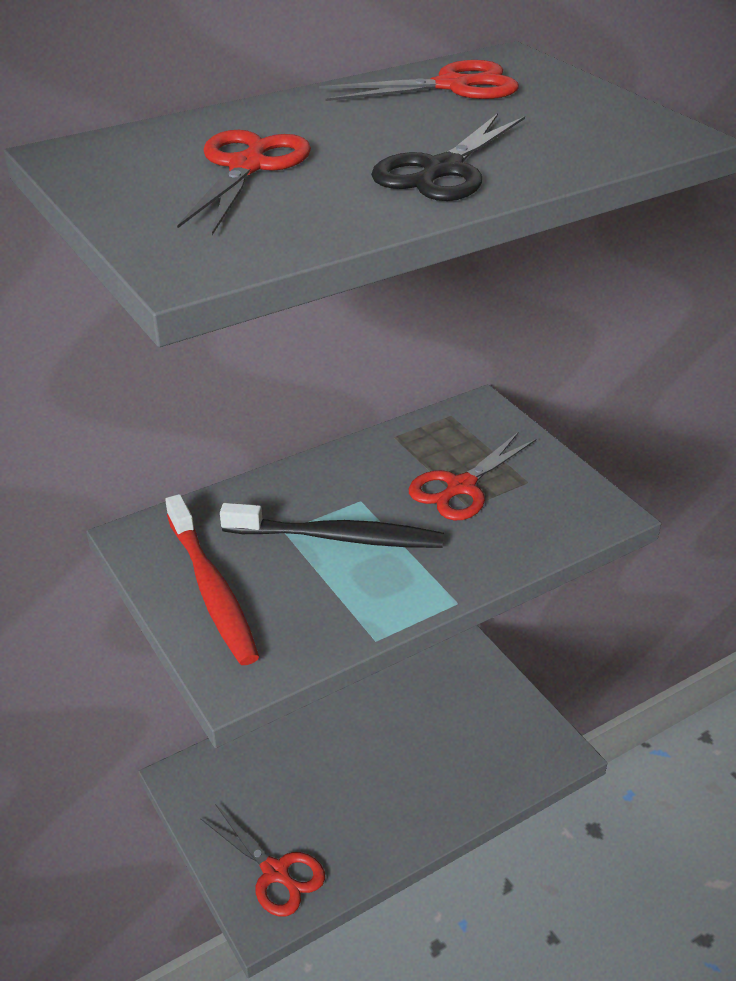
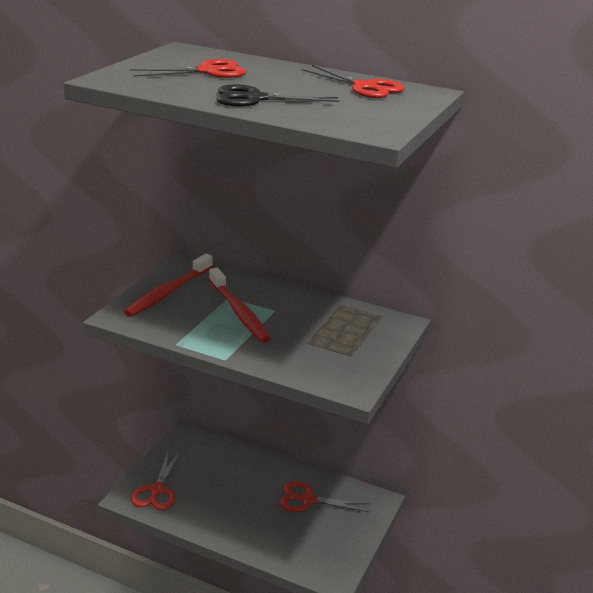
camera: 55 degrees right, 10 degrees down
(338, 537) = (239, 312): black toothbrush -> red toothbrush
(461, 487) = (320, 335): red scissors -> red scissors (308, 500)

